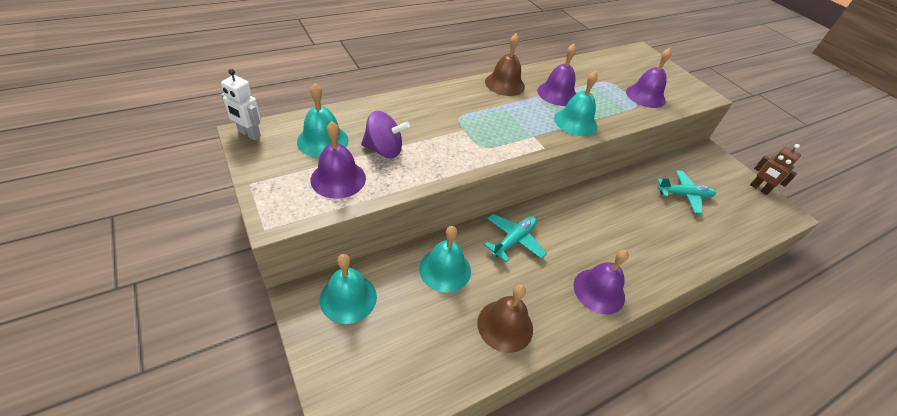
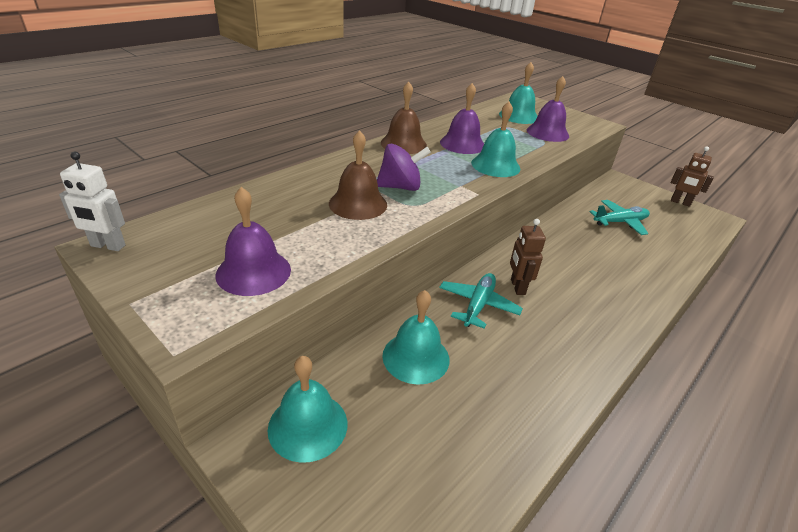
camera: 15 degrees left, 10 degrees down
(322, 140) = (214, 234): turquoise bell -> turquoise bell (518, 116)
(384, 150) = (298, 230): purple spinning top -> purple spinning top (400, 187)
(505, 325) = (516, 401): brown bell -> brown bell (358, 204)
(554, 233) = (517, 287): none -> brown robot
(599, 291) = (594, 334): purple bell -> none

